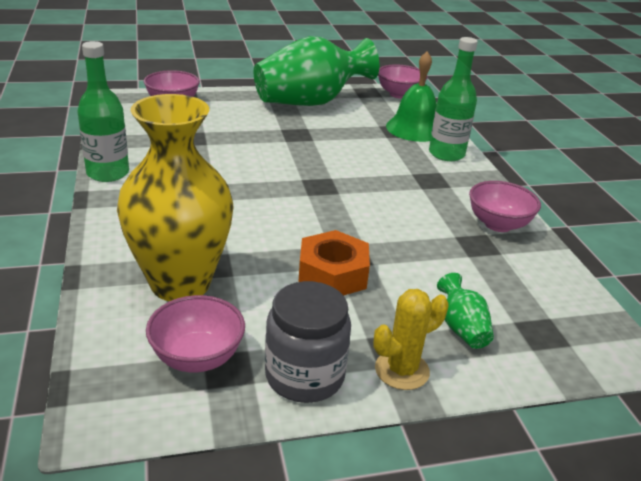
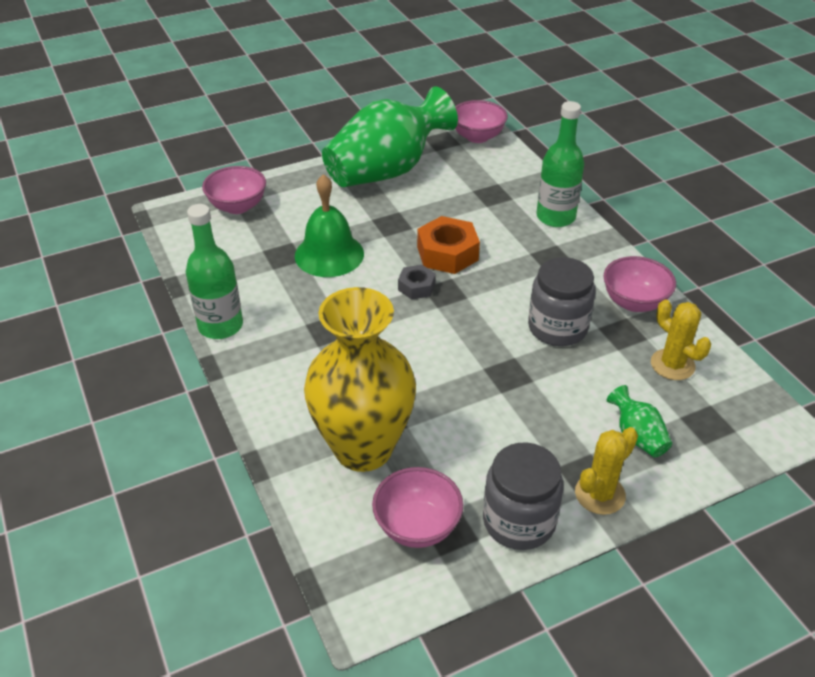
camera: 10 degrees left, 10 degrees up
(296, 178) = (416, 287): none -> grey nut
(332, 274) = (500, 402): orange nut -> orange nut (447, 253)
(414, 128) = (511, 187): green bell -> green bell (329, 254)
(415, 229) = (557, 328): none -> grey jar
(520, 278) = (672, 365): none -> yellow cactus

